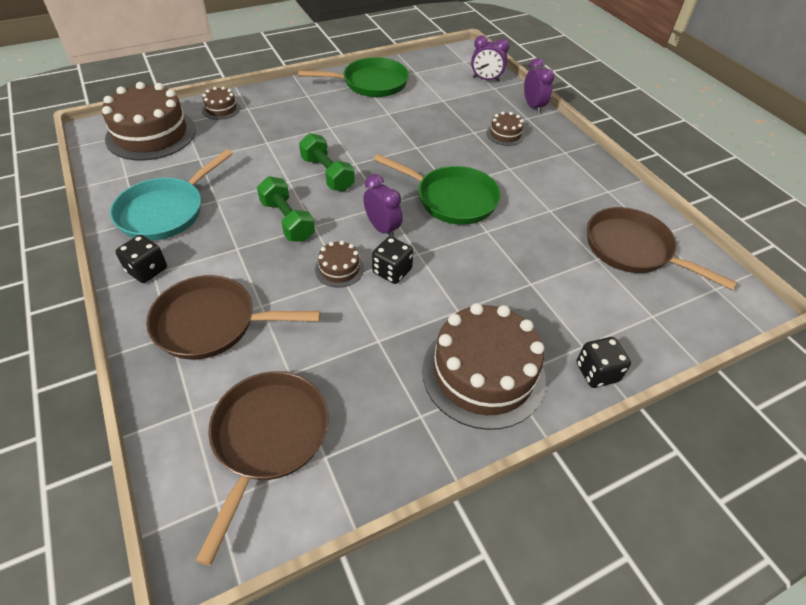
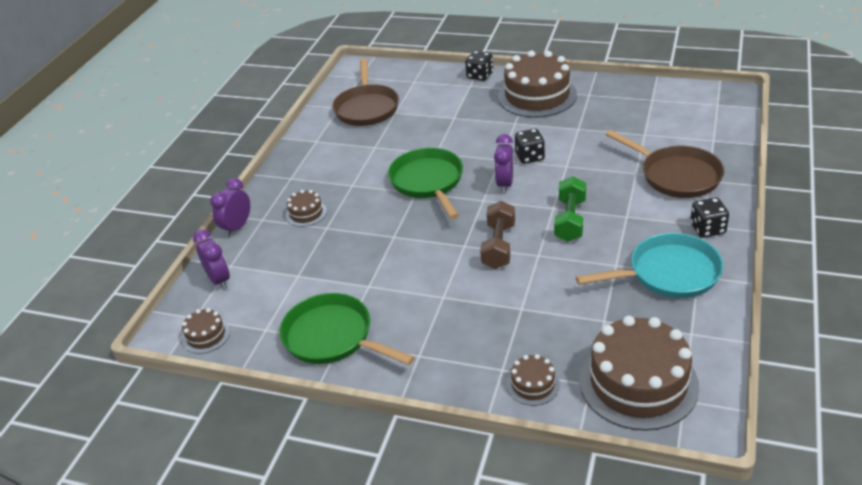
camera: 130 degrees left, 10 degrees down
(268, 439) = (677, 115): brown pan -> none
(327, 174) = (499, 246): green dumbbell -> brown dumbbell
(339, 269) = (563, 172): brown cake -> brown cake (206, 335)

